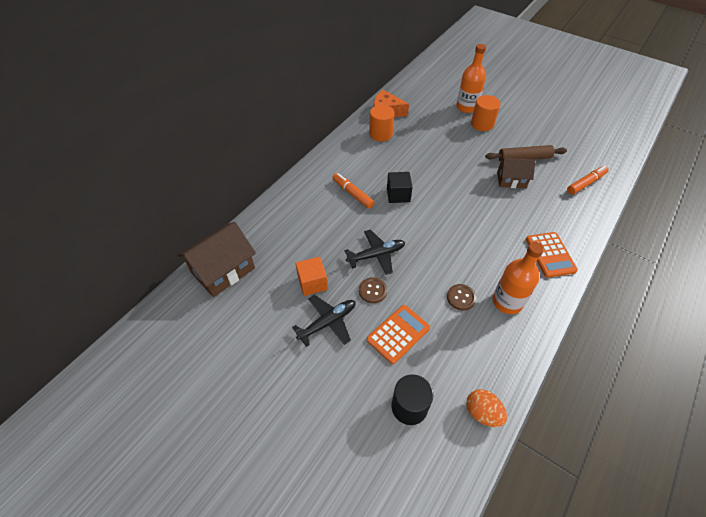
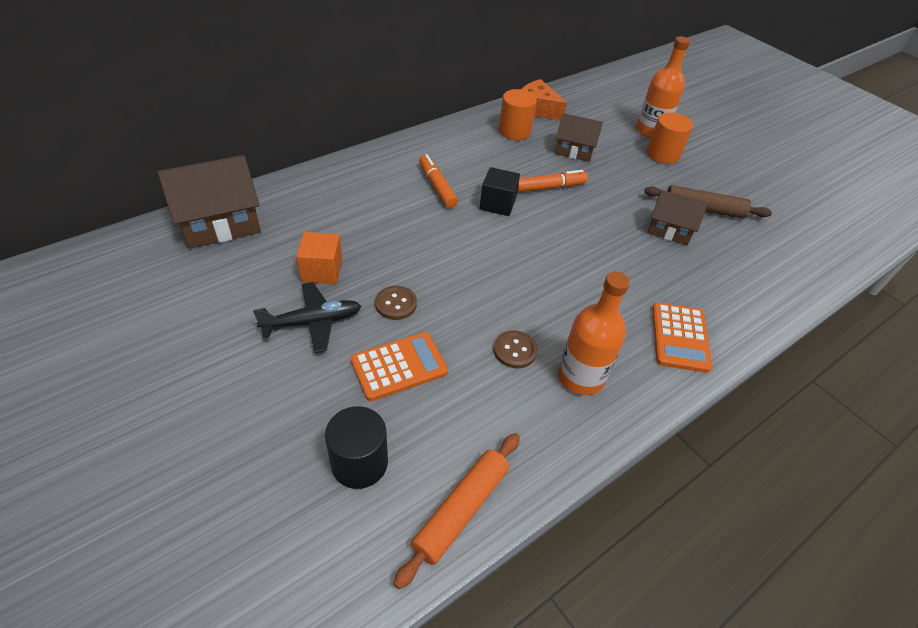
camera: 15 degrees right, 5 degrees down
(376, 255) = (426, 264): black plane -> none
(426, 138) = (574, 150): none -> brown house
(482, 413) = (461, 510): orange egg -> orange rolling pin
(586, 183) = (783, 264): orange marker -> orange marker (550, 187)

